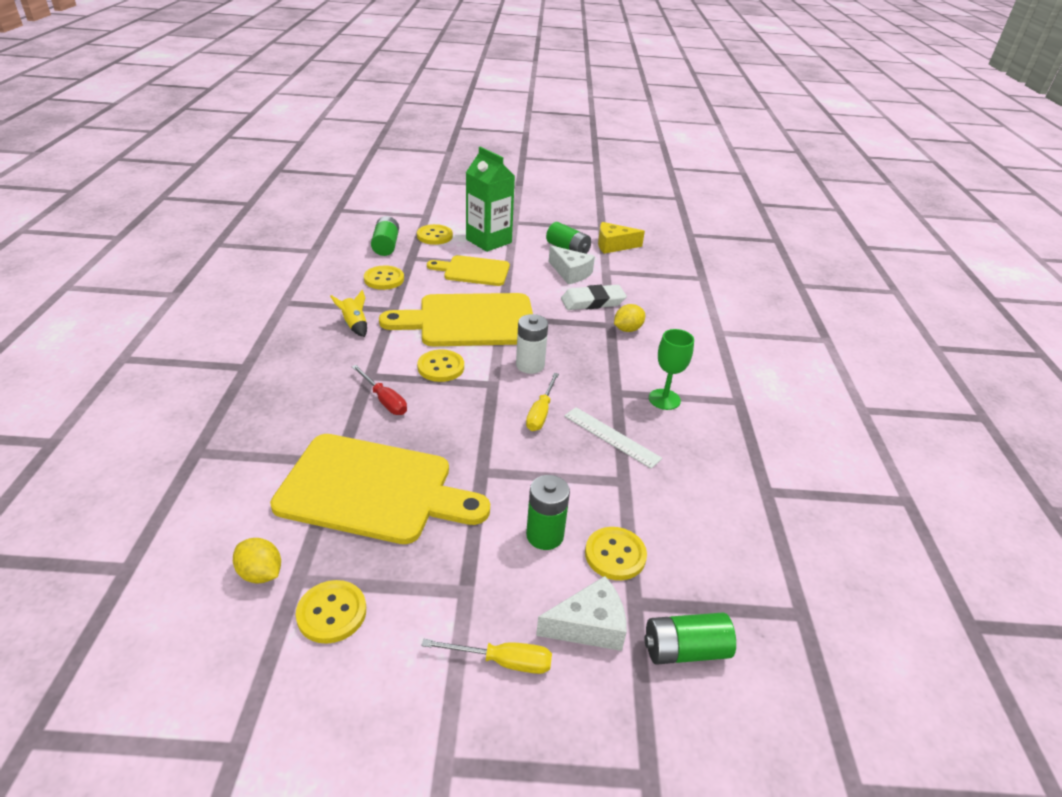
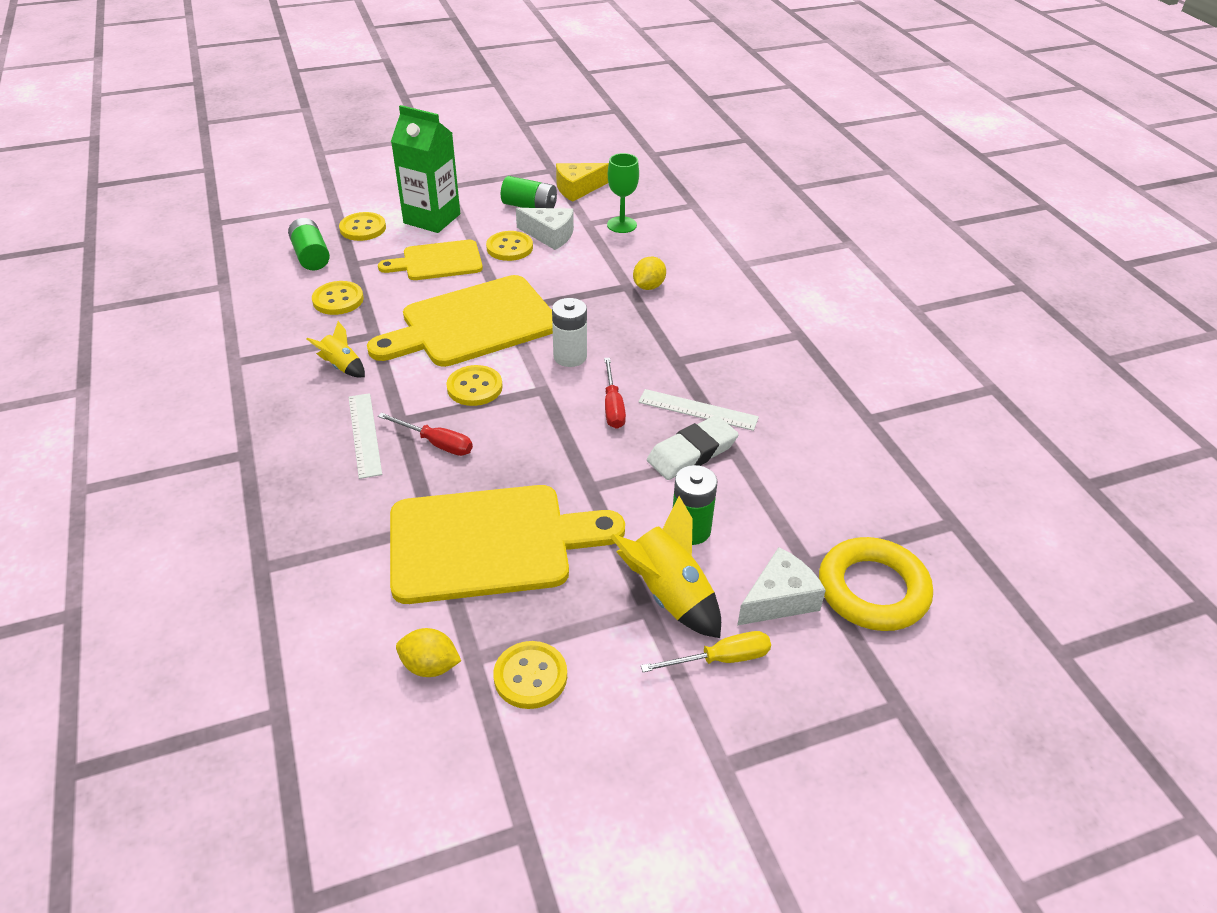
camera: 20 degrees left, 5 degrees up
(337, 378) = (364, 434): none -> white ruler
(491, 585) = (669, 595): none -> yellow rocket
(541, 413) = (612, 406): yellow screwdriver -> red screwdriver
(593, 302) = (594, 264): white eraser -> white eraser (692, 452)
(615, 555) = (766, 526): yellow button -> yellow button (509, 248)
(664, 399) = (727, 354): green goblet -> green goblet (622, 225)
(685, 650) = (873, 590): green battery -> yellow ring

